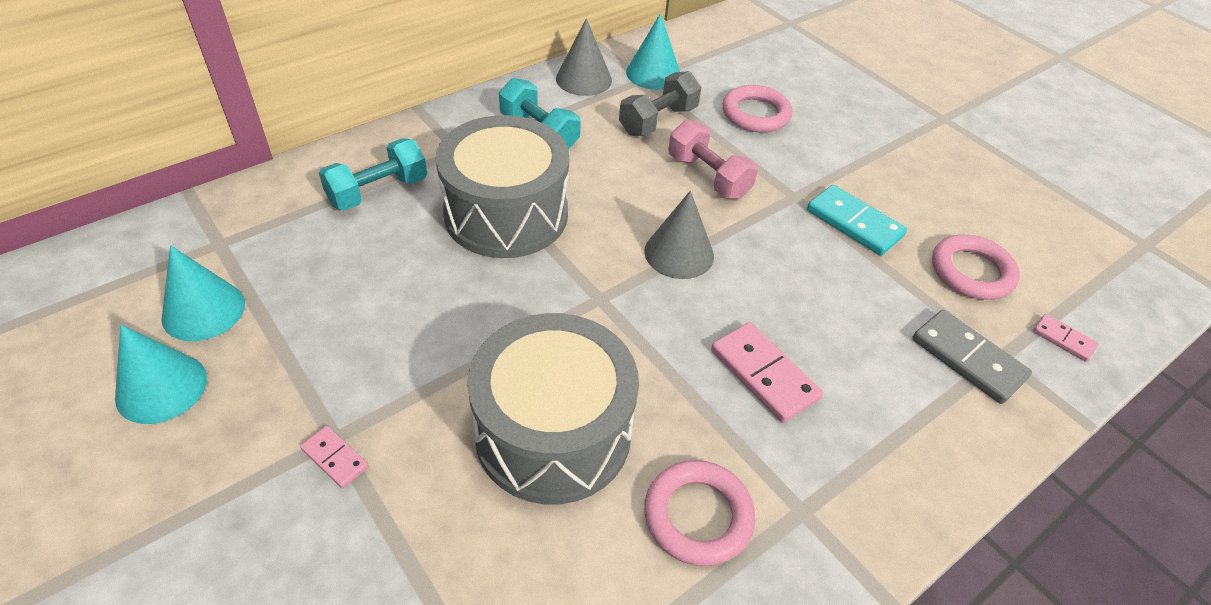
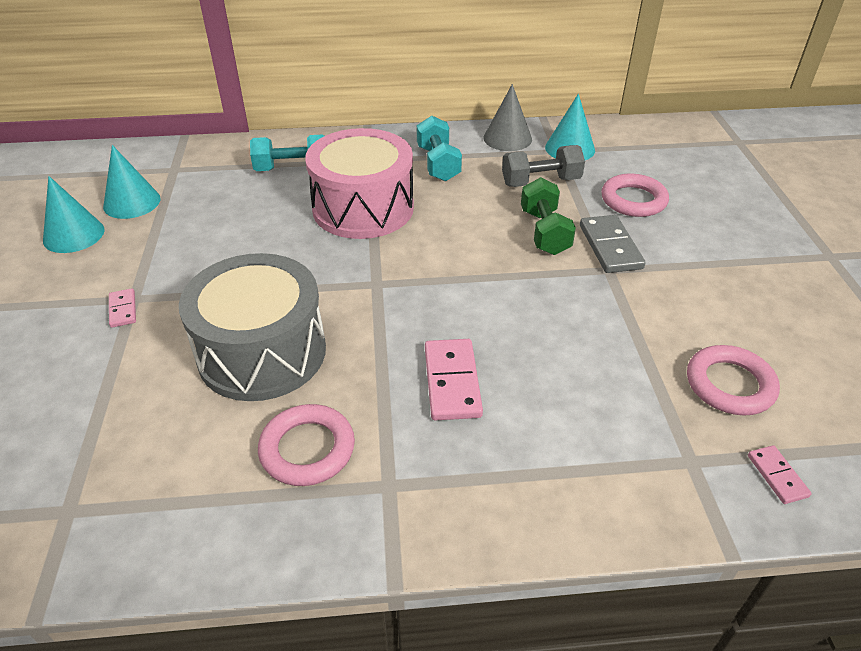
camera: 35 degrees right, 5 degrees down
(506, 214) = (363, 208): grey drum -> pink drum
(679, 253) = (467, 275): grey cone -> none
(708, 176) = (544, 232): pink dumbbell -> green dumbbell
(854, 223) = (646, 307): turquoise domino -> none
(967, 359) = (653, 448): grey domino -> grey domino (610, 247)

